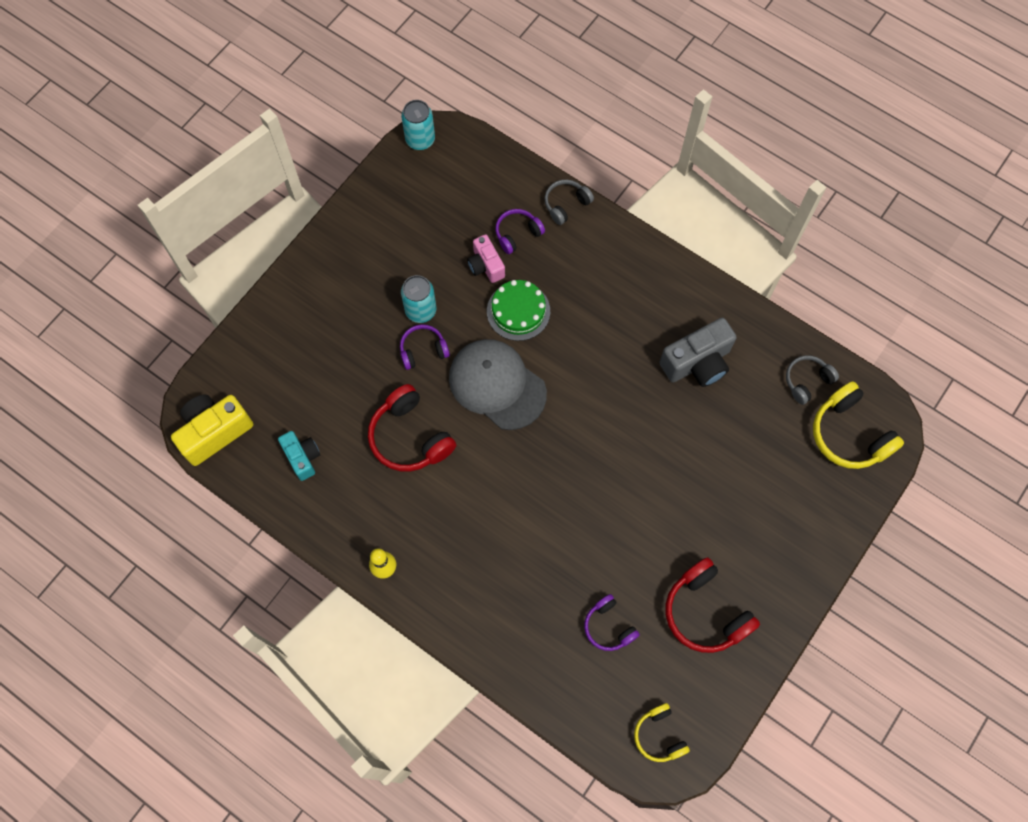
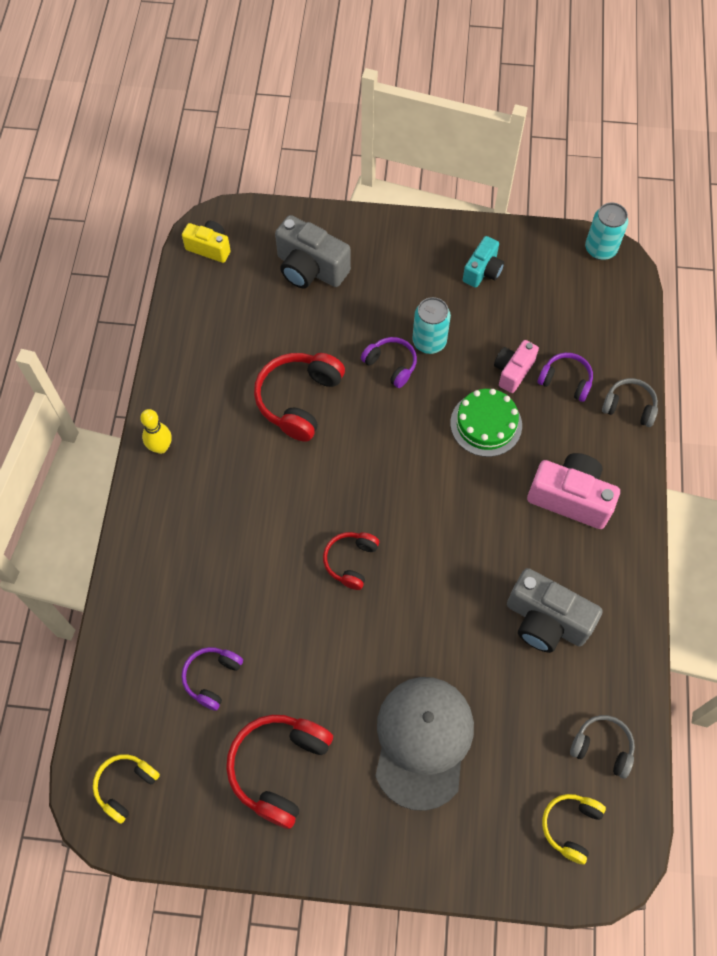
camera: 60 degrees right, 5 degrees down
(214, 432) = (209, 248): yellow camera -> yellow camera, size x0.61
(292, 362) = (310, 269): none -> grey camera
(302, 457) = (226, 325): turquoise camera -> turquoise camera (482, 271)
(497, 385) = (398, 445): grey cap -> grey cap (423, 741)
(573, 473) = (351, 561): none -> red headphones
(614, 289) = (570, 498): none -> pink camera
(849, 434) = (571, 826): yellow headphones -> yellow headphones, size x0.59

